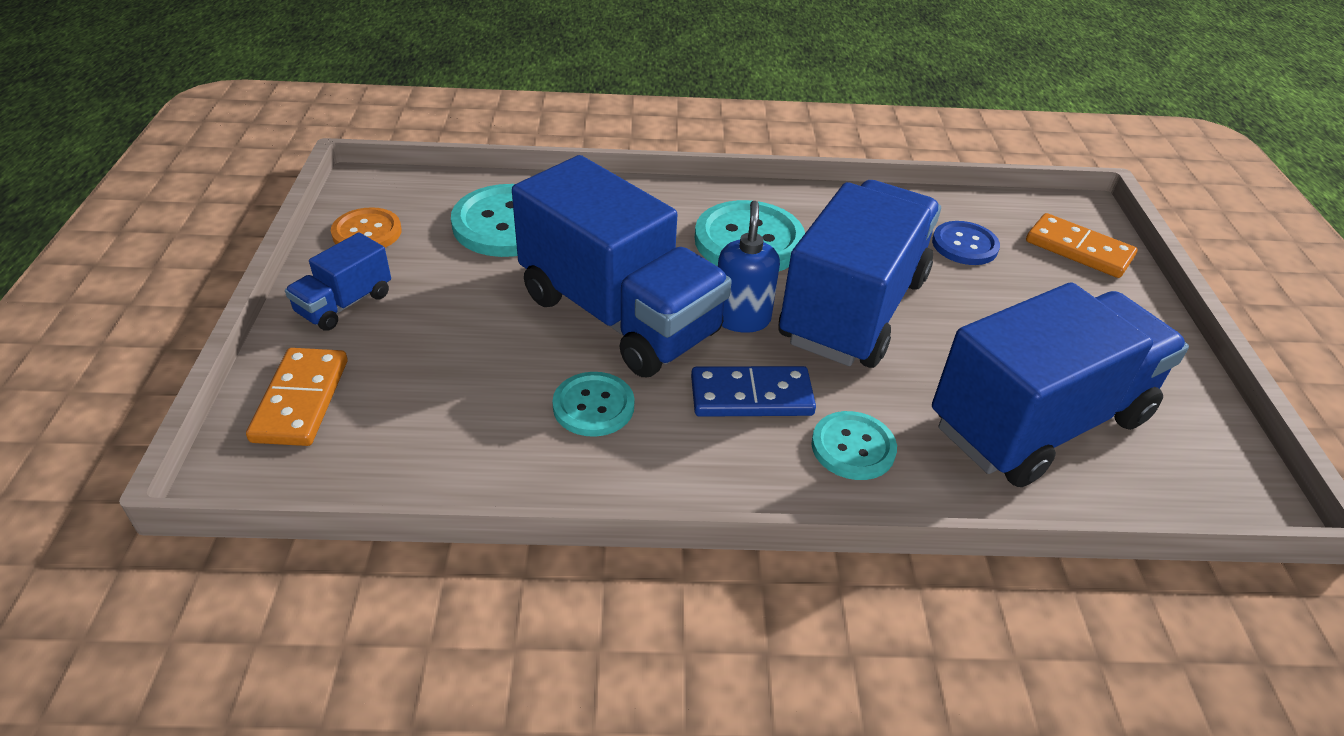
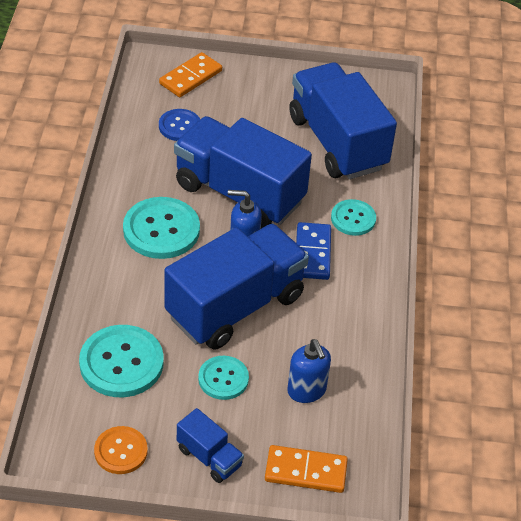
camera: 85 degrees left, 5 degrees up
(456, 397) = (306, 391): none -> blue soap dispenser
(593, 406) = (317, 325): turquoise button -> turquoise button (223, 379)

